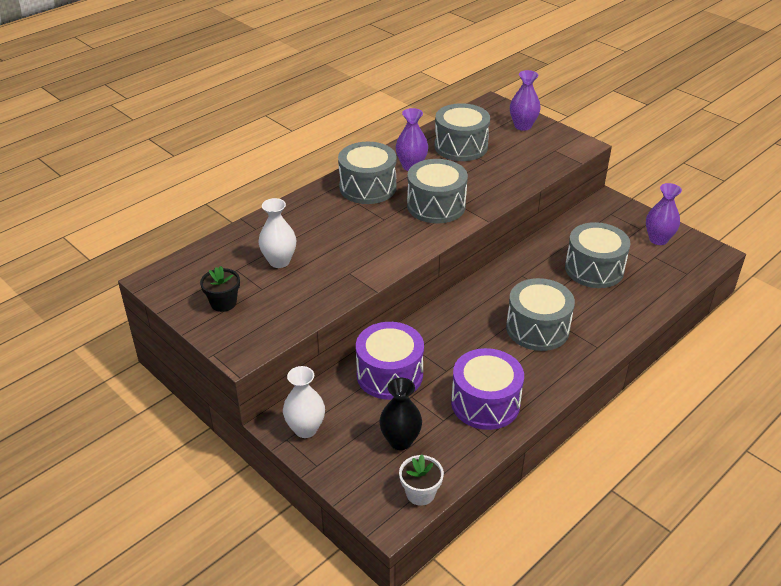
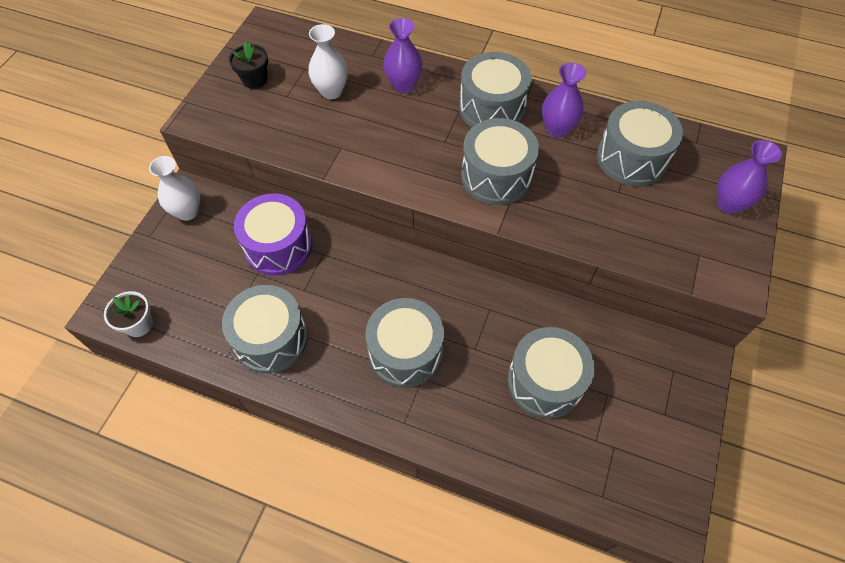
camera: 65 degrees right, 20 degrees up
(400, 441) = (197, 286): black vase -> none
(485, 403) = (271, 339): purple drum -> grey drum
(658, 239) = (655, 443): purple vase -> purple vase (403, 85)

